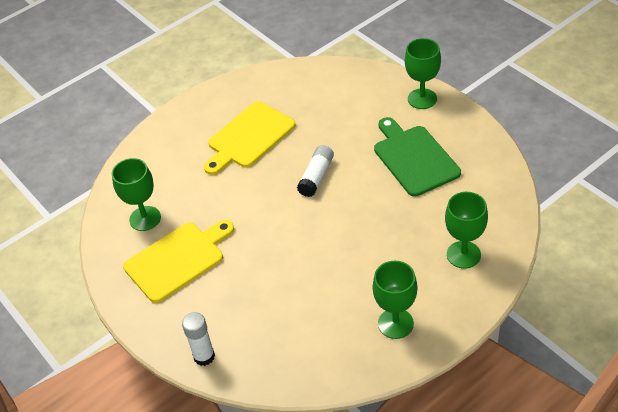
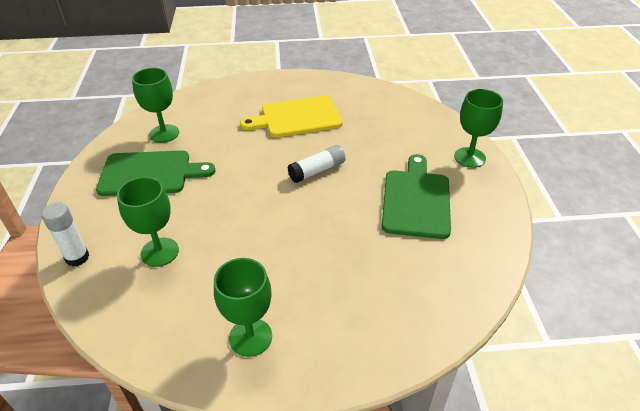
camera: 30 degrees right, 5 degrees down
(178, 259) = (150, 173): yellow cutting board -> green cutting board
(463, 254) = (380, 313): green goblet -> green goblet (159, 252)

